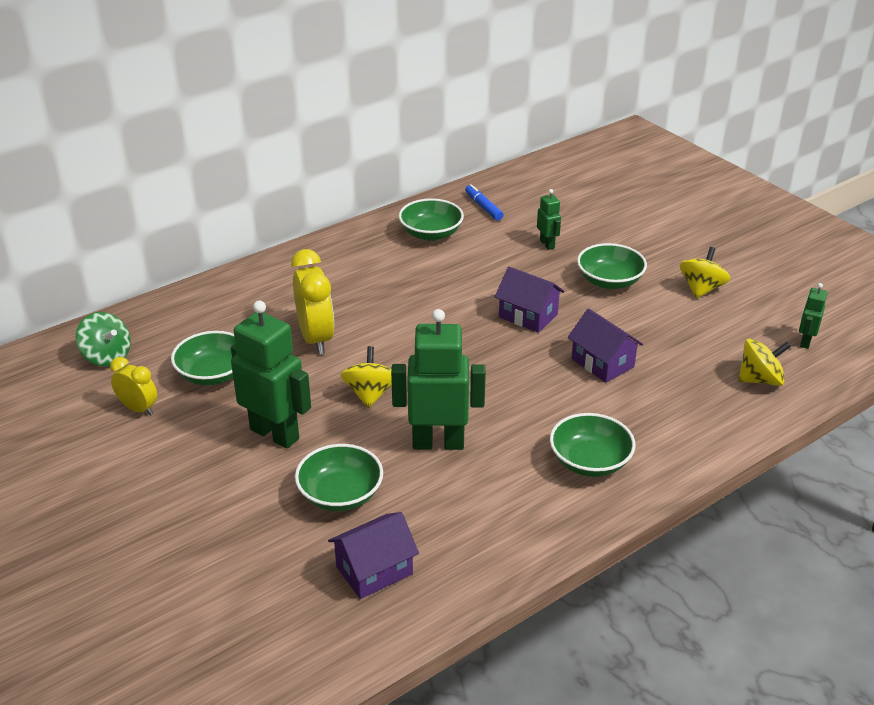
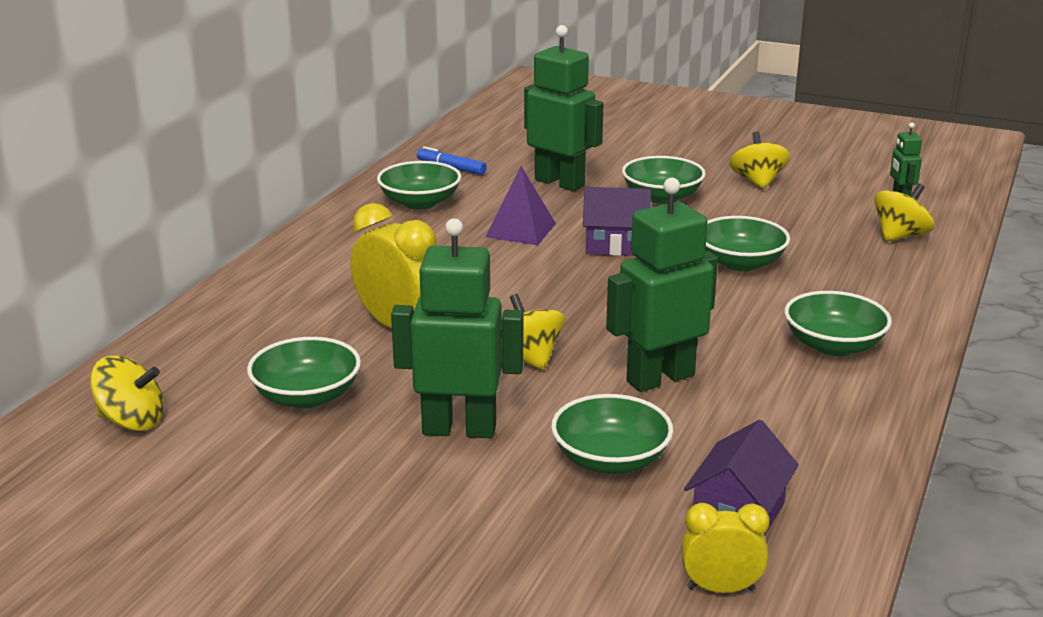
camera: 30 degrees left, 10 degrees down
(107, 356) = (132, 421): green spinning top -> yellow spinning top
(138, 409) = (244, 461): yellow clock -> yellow clock (721, 589)
(475, 280) = (520, 230): none -> purple pyramid
(547, 244) = (560, 183): green robot -> green robot, size x2.07
(602, 363) = (740, 263): purple house -> green bowl

